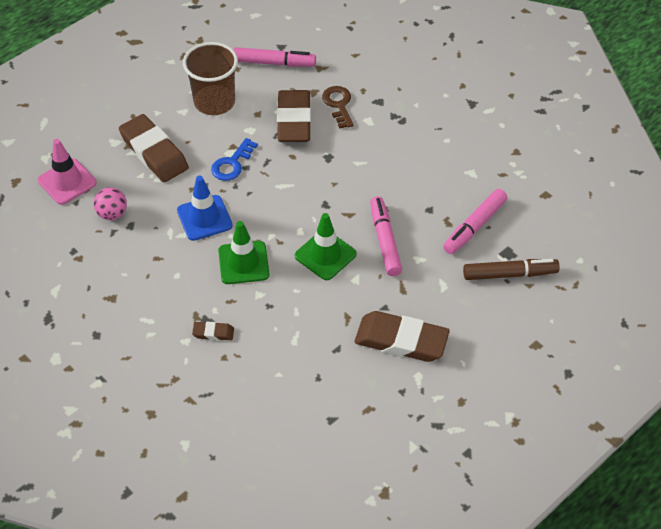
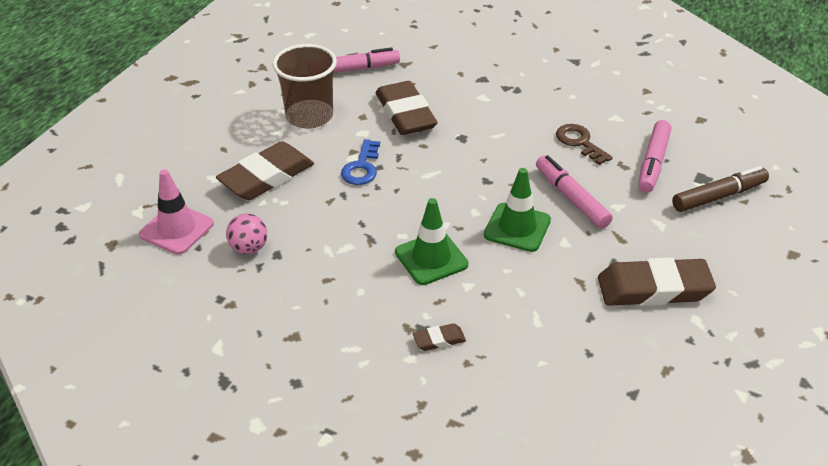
camera: 20 degrees left, 10 degrees down
(154, 152) = (266, 177): brown eraser -> brown eraser turned 75 degrees counterclockwise
(204, 218) = (360, 225): blue traffic cone -> none
(338, 104) = (443, 90): brown key -> brown key (579, 142)

